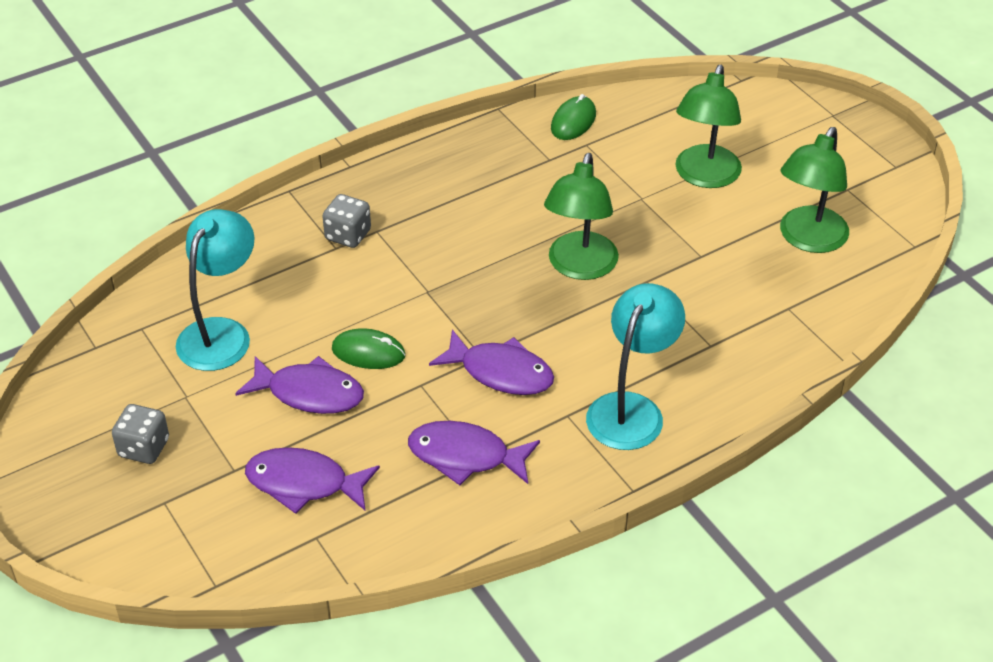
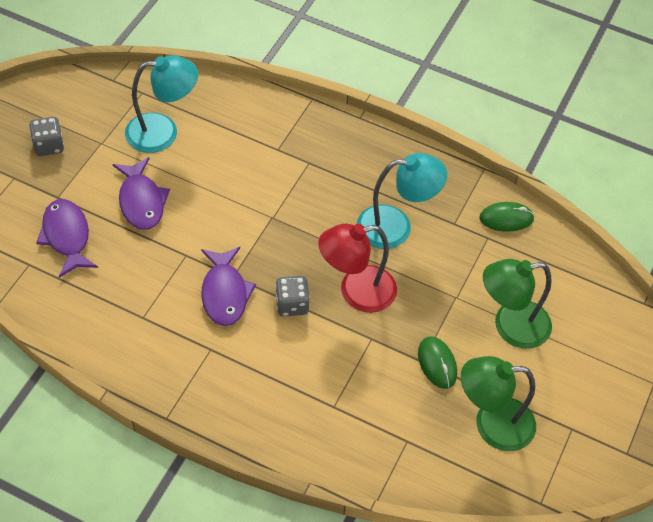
camera: 55 degrees right, 10 degrees up
(348, 235) = (293, 149): grey dice -> grey dice (292, 304)
(368, 352) = (196, 213): green mouse -> green mouse (437, 363)
(465, 456) = (139, 309): purple fish -> none
(579, 267) = (356, 292): green lamp -> red lamp
(631, 409) = (239, 384): turquoise lamp -> turquoise lamp (396, 226)

